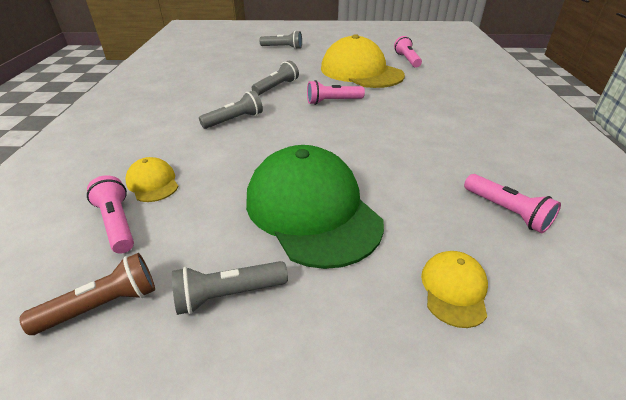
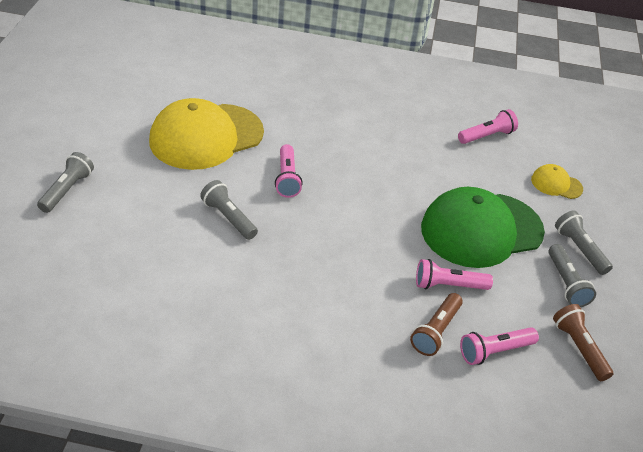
camera: 85 degrees left, 5 degrees up
(153, 183) = (435, 331): yellow cap -> brown flashlight
(235, 120) = (314, 264): grey flashlight -> grey flashlight (579, 249)
(407, 60) = (181, 89): pink flashlight -> pink flashlight (448, 285)

